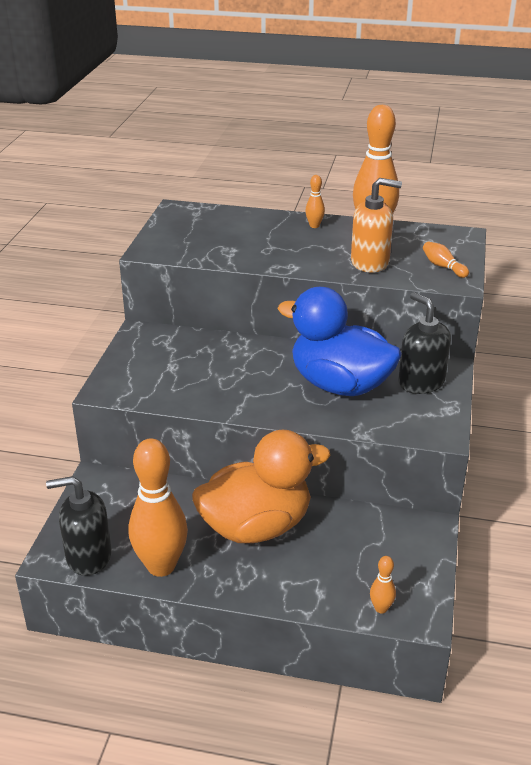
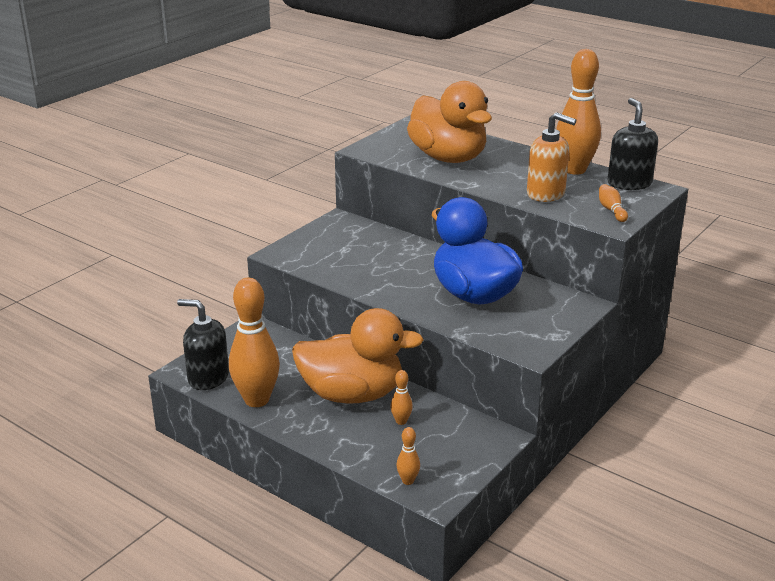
camera: 25 degrees right, 5 degrees down
(243, 242) = (448, 158): none -> orange duck
(314, 226) = (523, 157): orange bowling pin -> orange bowling pin (401, 421)
(421, 382) = (549, 309): black soap dispenser -> black soap dispenser (629, 183)

